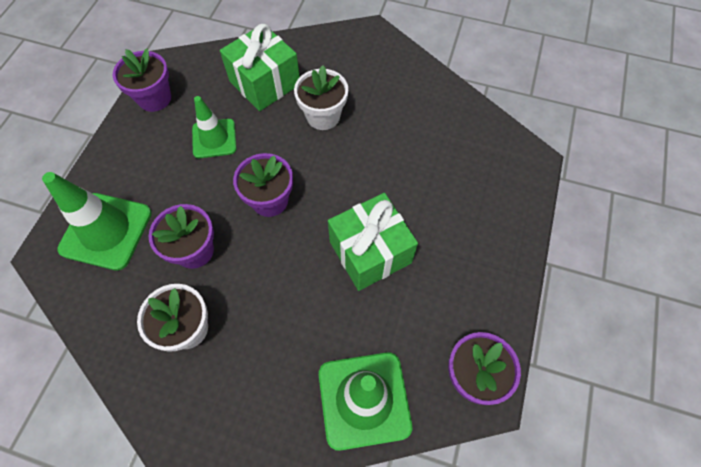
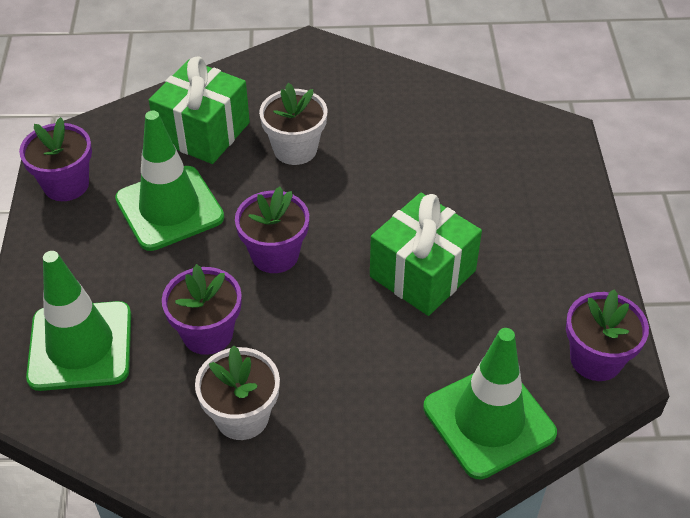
camera: 20 degrees left, 15 degrees down
(214, 138) = (169, 208): green traffic cone -> green traffic cone, size x1.56

